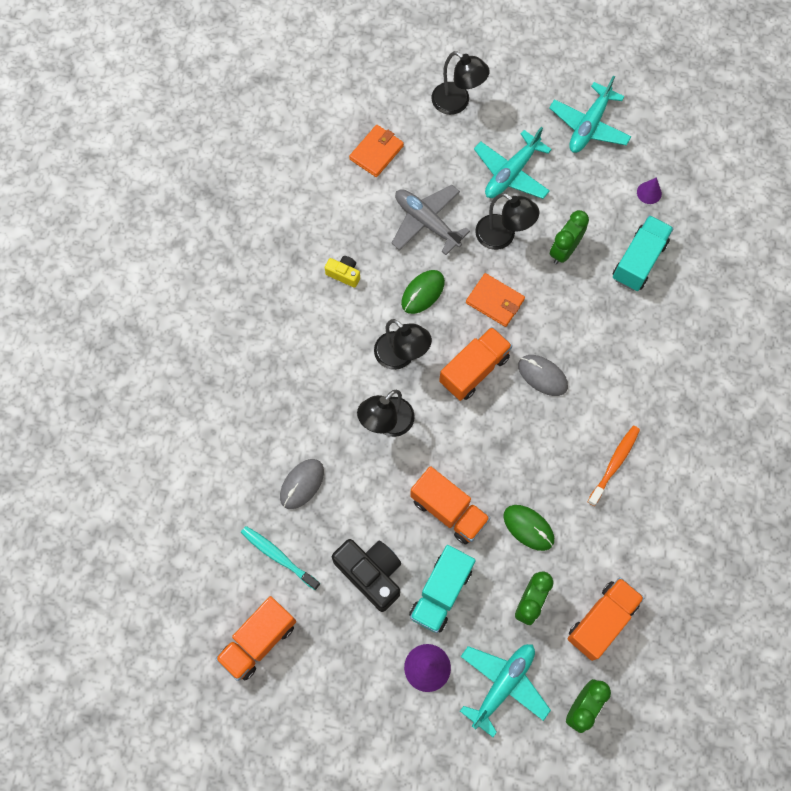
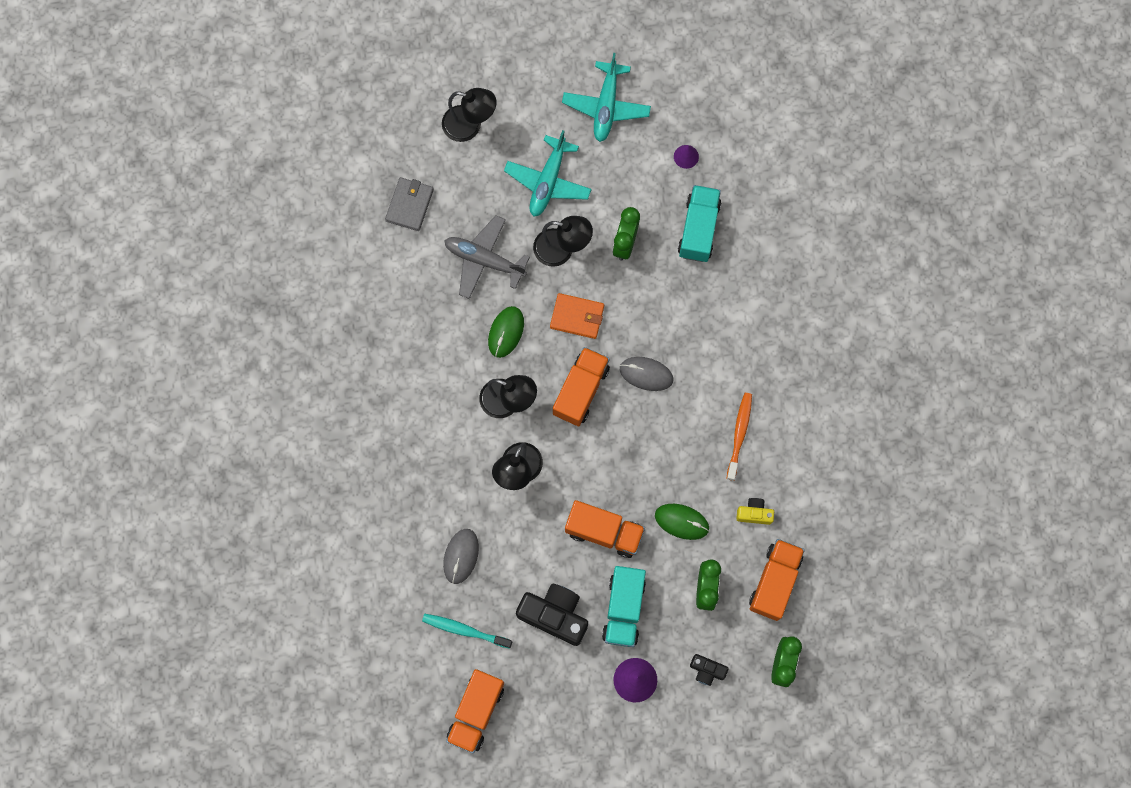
camera: 20 degrees left, 5 degrees up
(344, 274) = (424, 340): yellow camera -> yellow camera (754, 513)
(376, 152) = (409, 205): orange wallet -> grey wallet
(503, 685) = (707, 670): turquoise plane -> black camera

